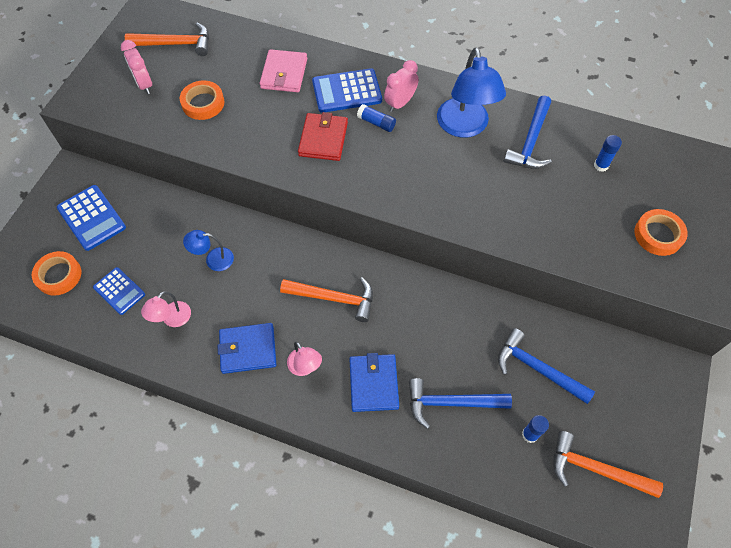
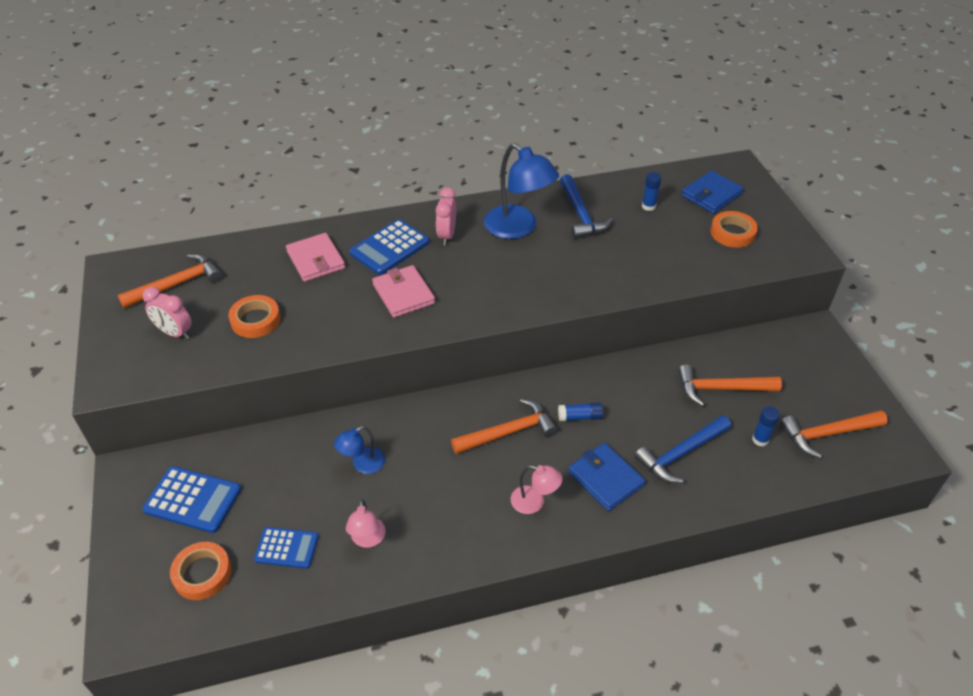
camera: 35 degrees left, 15 degrees down
(248, 349) = (467, 520): blue wallet -> blue wallet (711, 195)
(323, 139) = (403, 294): red wallet -> pink wallet
(376, 123) = (440, 259): blue glue stick -> blue glue stick (580, 417)
(537, 369) = (721, 389): blue hammer -> orange hammer

